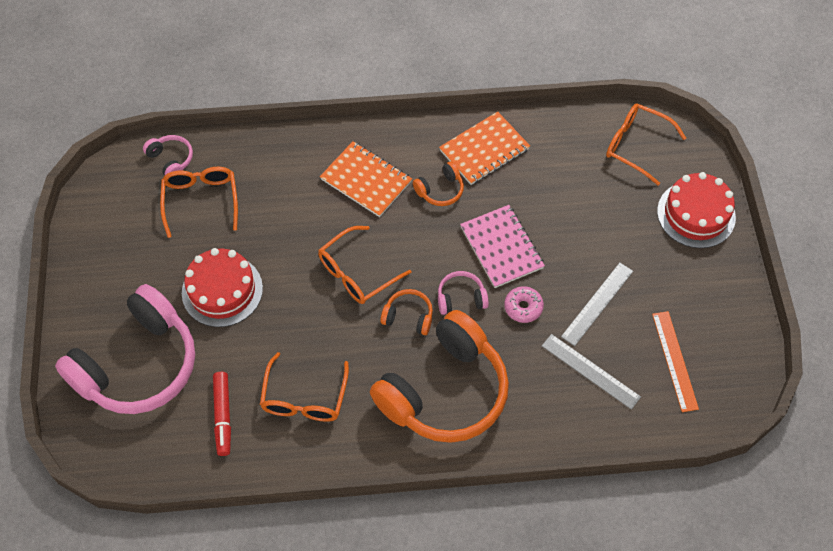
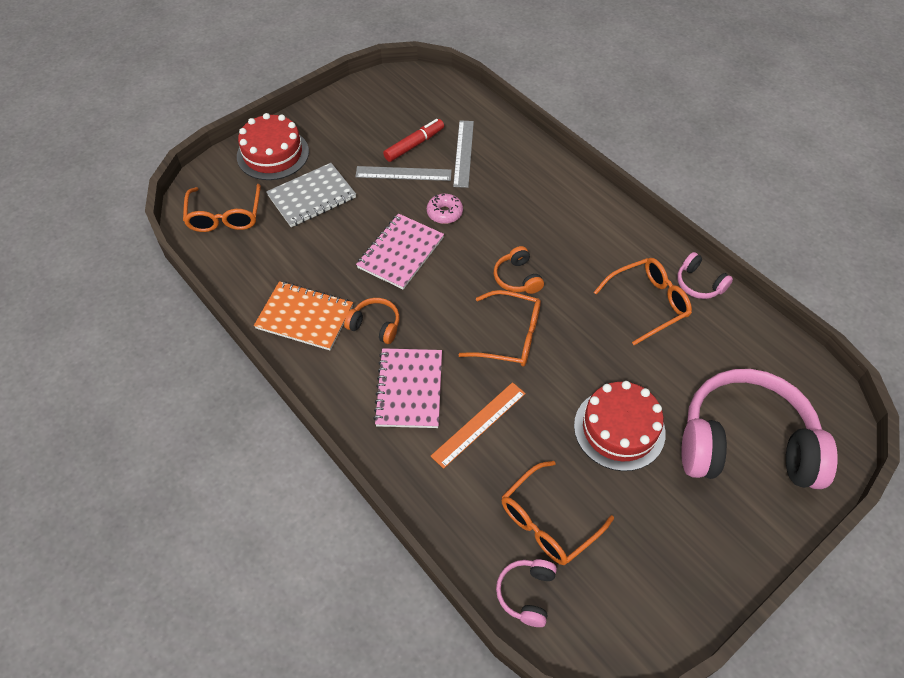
camera: 125 degrees left, 5 degrees down
(223, 416) = (717, 348): red marker -> red marker (414, 145)
(366, 180) = (409, 389): orange notebook -> pink notebook
(444, 391) = (557, 222): orange headphones -> none
(461, 298) = (470, 254): pink headphones -> pink headphones (699, 284)
(617, 217) = (312, 197): none -> grey notebook
(674, 360) = (415, 116): orange ruler -> orange ruler (479, 424)

